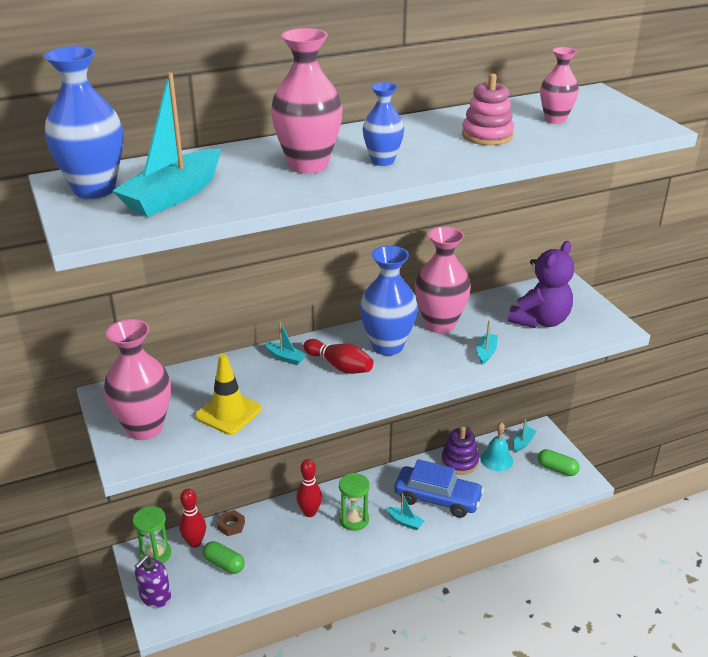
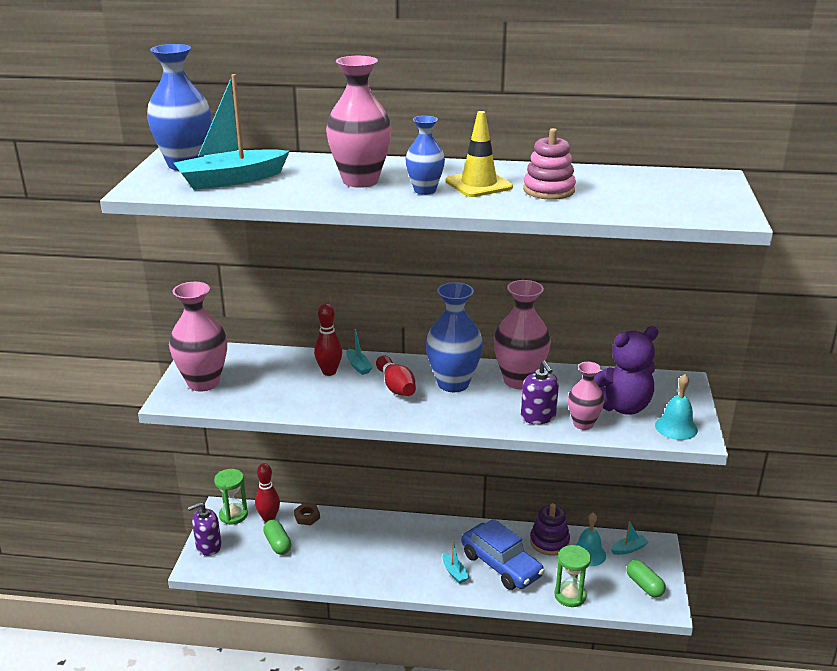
camera: 30 degrees right, 5 degrees down
(228, 413) = (273, 392): yellow traffic cone -> yellow traffic cone (478, 184)
(309, 512) = (378, 532): red bowling pin -> red bowling pin (329, 372)
(354, 519) = (411, 552): green hourglass -> green hourglass (570, 596)
(486, 352) = (538, 416): turquoise boat -> purple soap dispenser
(555, 120) = (636, 191): pink vase -> pink vase (583, 424)
(595, 325) = (676, 427): none -> turquoise bell

